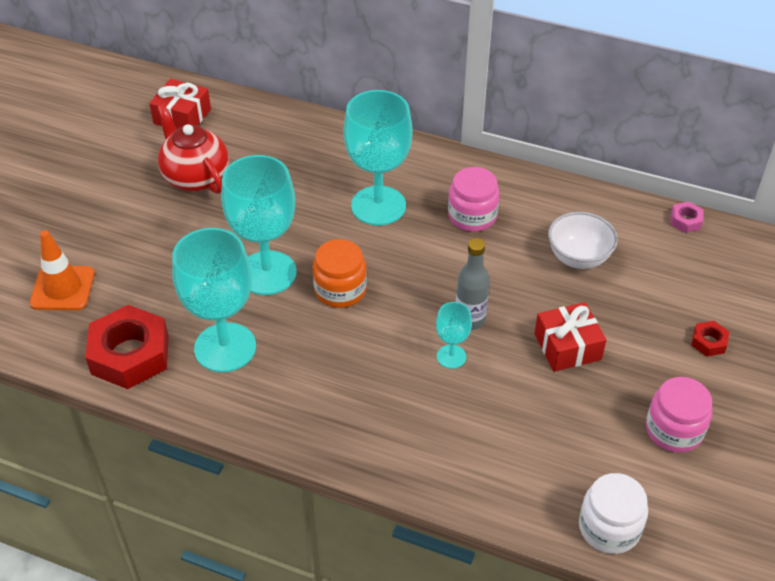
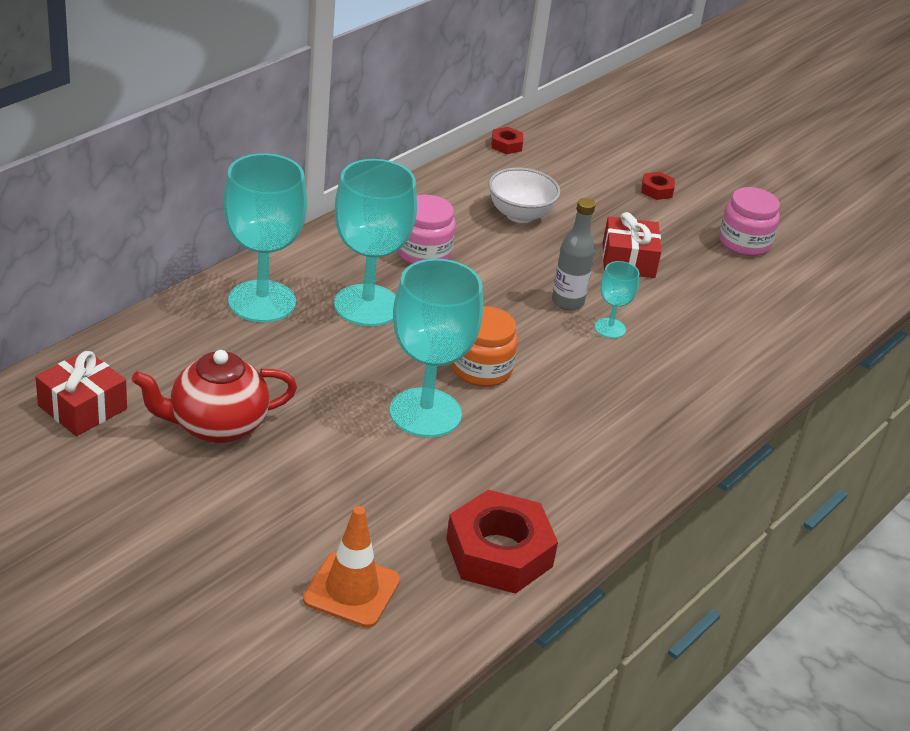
camera: 75 degrees left, 10 degrees down
(225, 347) = (525, 474): turquoise goblet -> turquoise goblet (262, 301)
(609, 528) = (832, 310): white jar -> none
(685, 221) = (506, 145): pink nut -> red nut

